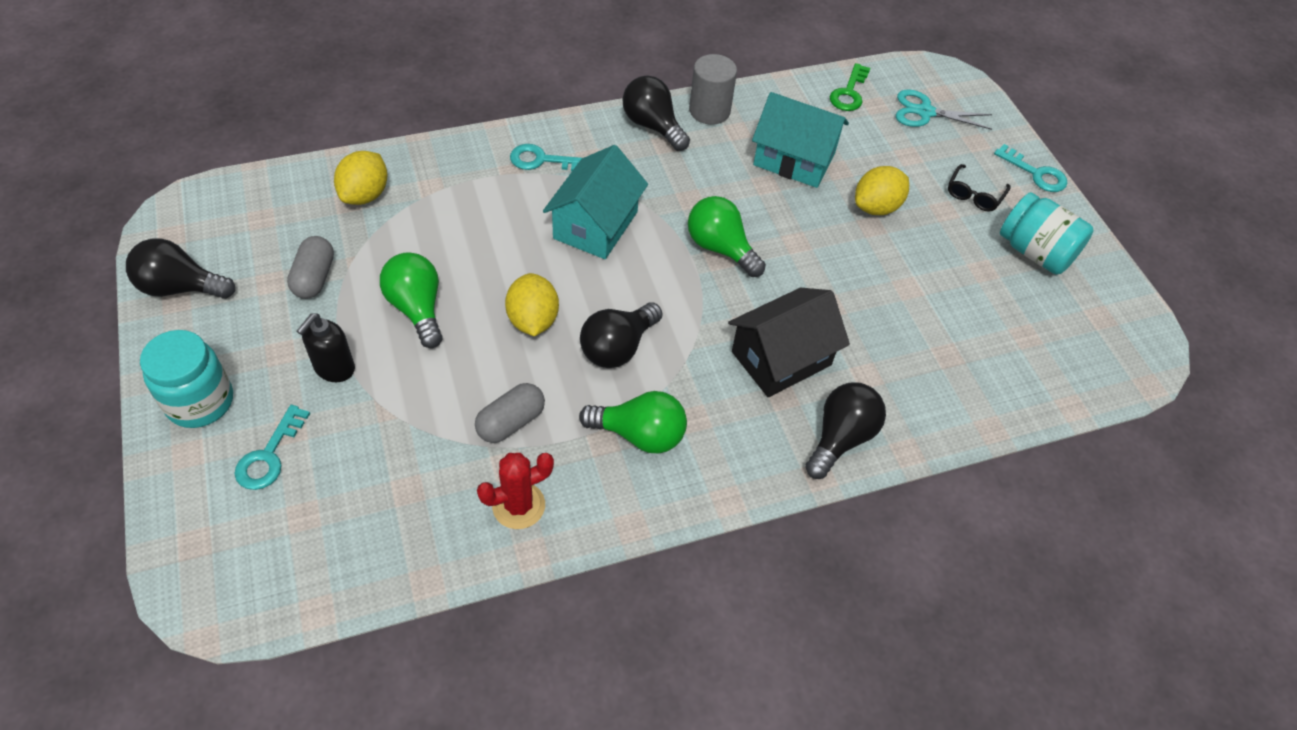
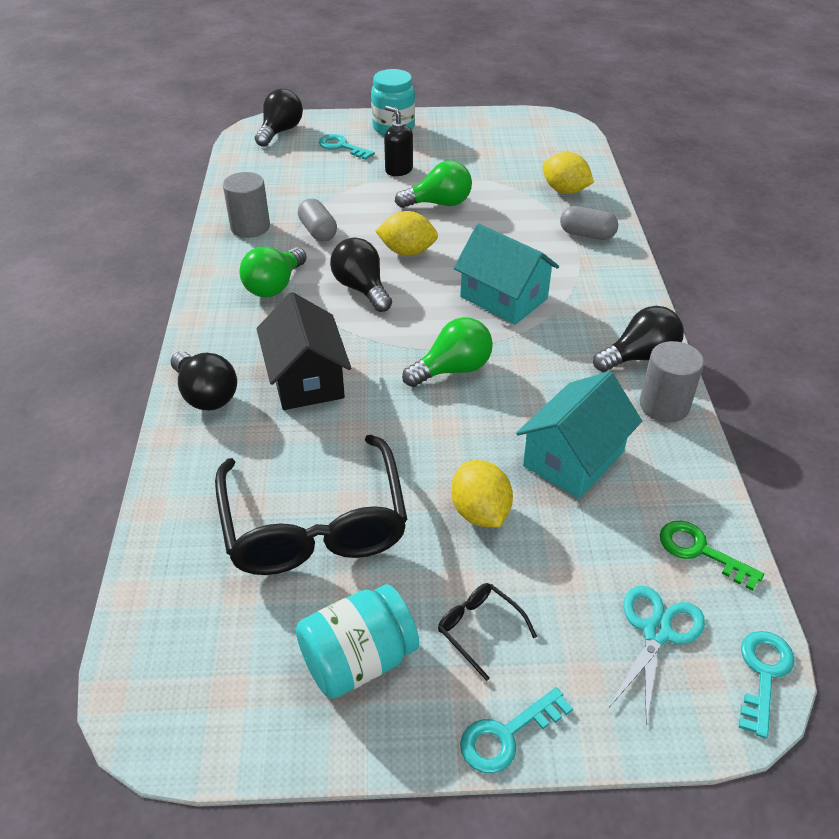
camera: 110 degrees right, 10 degrees down
(180, 287) = (490, 123): black light bulb -> black light bulb (280, 131)
(314, 278) = (483, 167): grey capsule -> grey capsule (587, 234)
(518, 505) = (250, 227): red cactus -> grey cylinder
(542, 160) = (594, 279): turquoise key -> turquoise key (763, 674)
(943, 305) = (314, 525): none -> black glasses

